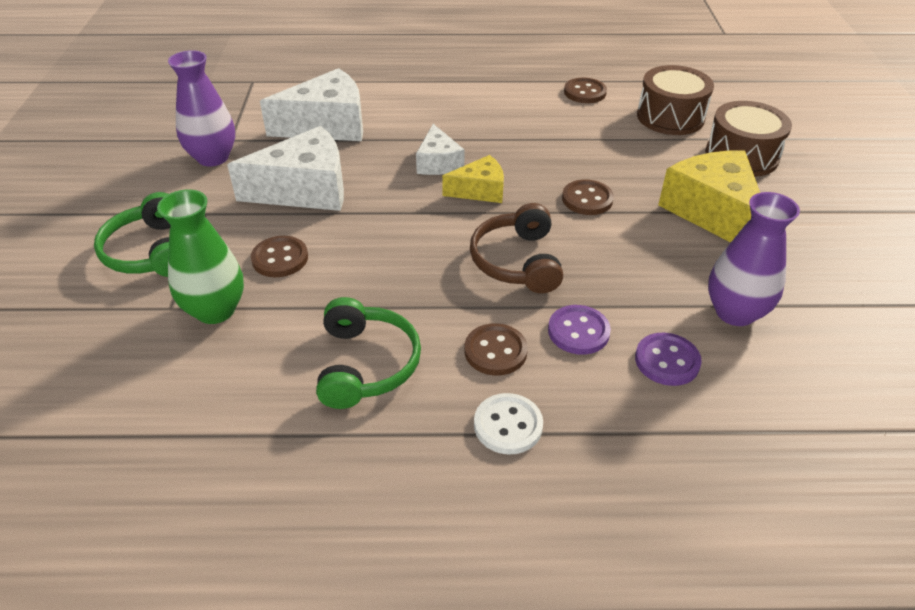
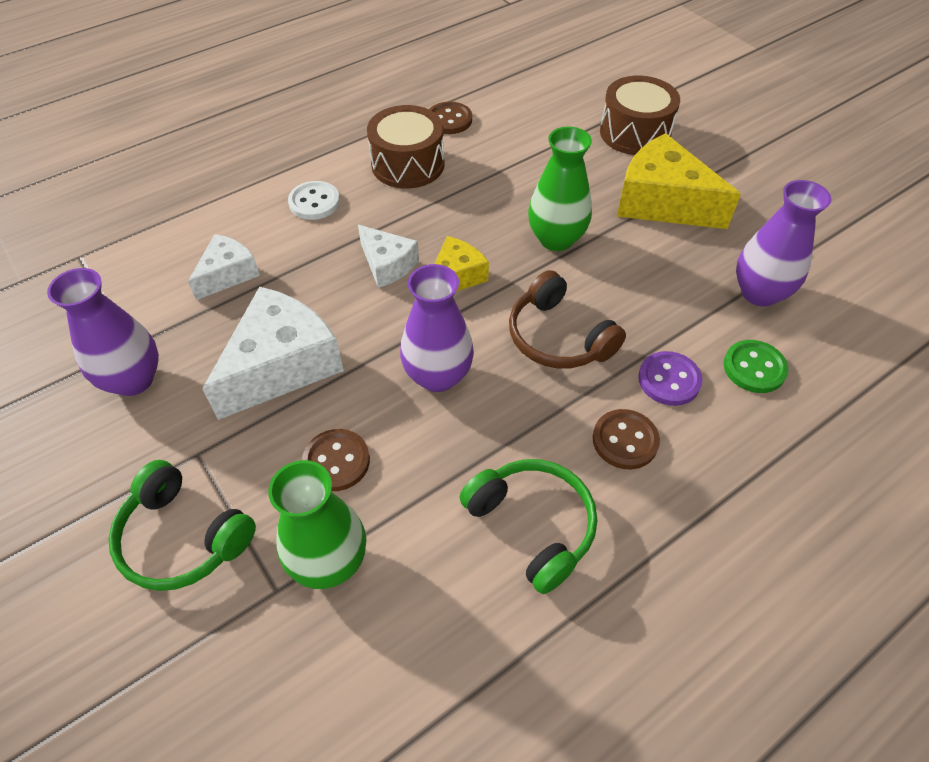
camera: 35 degrees left, 10 degrees up
(327, 125) = (228, 274): white cheese -> white cheese, size x0.57
(400, 243) = (438, 376): none -> purple vase
(508, 425) = (699, 506): white button -> white button (314, 202)
(587, 199) = (556, 239): brown button -> green vase
(667, 361) = (754, 368): purple button -> green button
(670, 117) = (545, 116): brown drum -> brown drum (408, 164)

